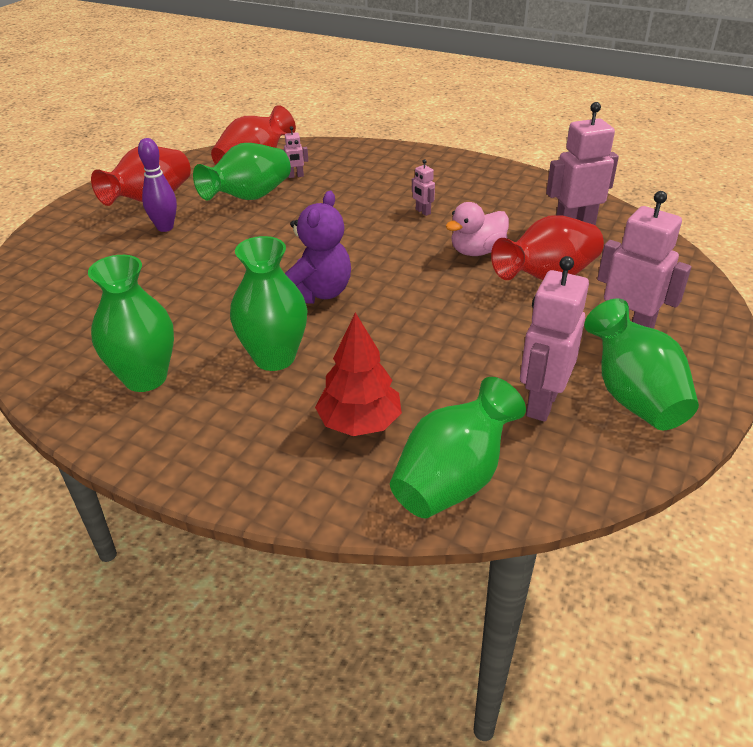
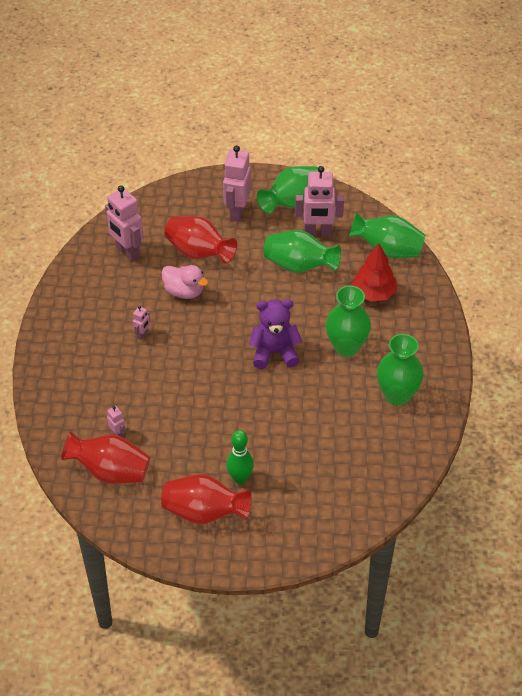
camera: 115 degrees left, 10 degrees up
(165, 227) = (240, 478): purple bowling pin -> green bowling pin
(249, 197) = (168, 448): green vase -> green vase (299, 266)

